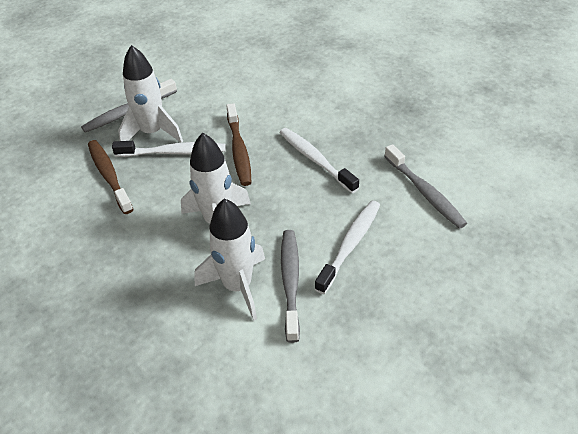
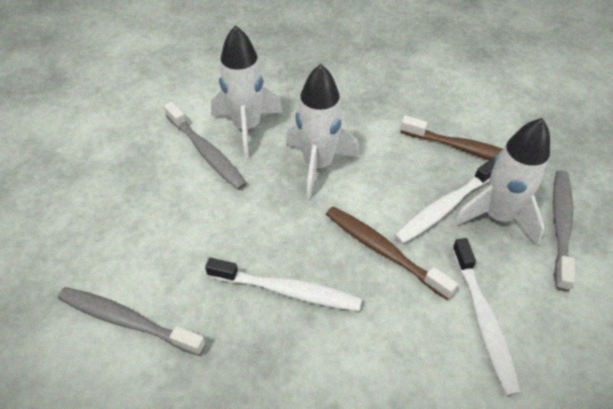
camera: 140 degrees right, 5 degrees up
(350, 245) = (176, 211): white toothbrush -> white toothbrush (483, 320)

